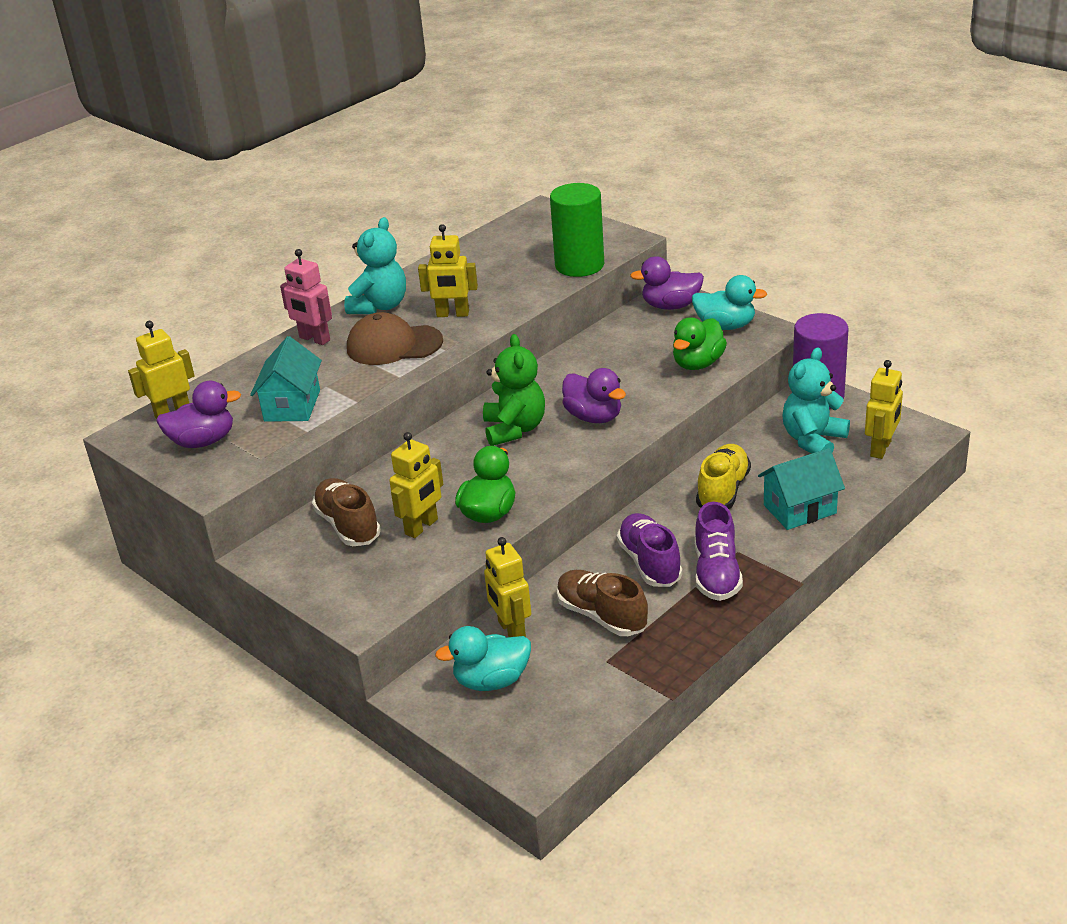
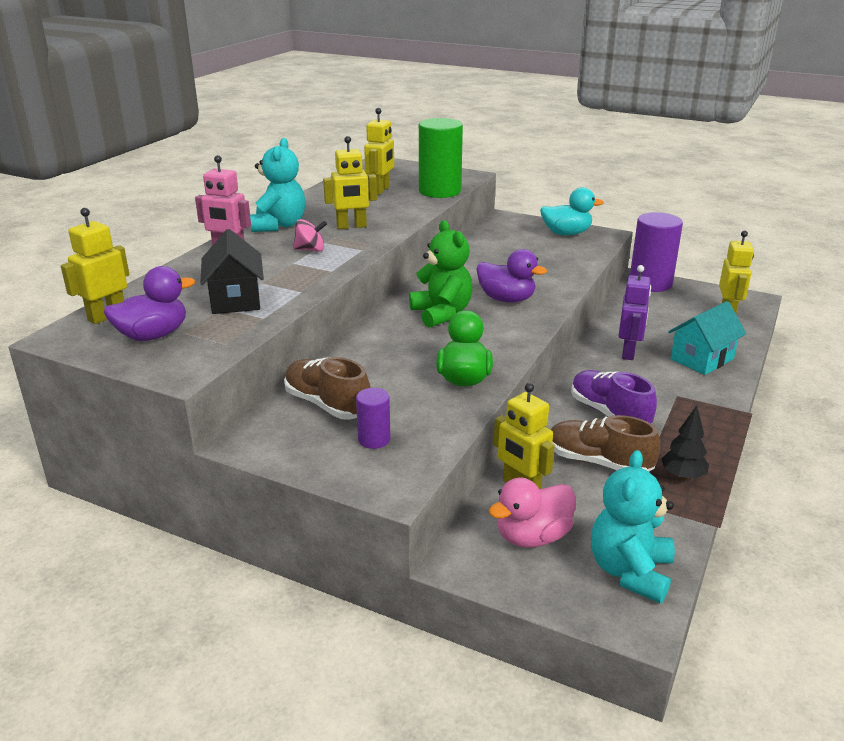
camera: 20 degrees left, 5 degrees down
(292, 405) = (235, 300): turquoise house -> black house
(370, 568) = (374, 439): none -> purple cylinder
(394, 345) = (310, 250): brown cap -> pink spinning top
(422, 527) = (404, 397): yellow robot -> yellow robot (380, 190)
(491, 681) = (532, 537): turquoise duck -> pink duck
(670, 306) = (512, 224): purple duck -> none
(674, 643) = (682, 476): none -> black tree
(698, 364) = (565, 258): green duck -> none
(716, 573) = (673, 414): purple shoe -> none
(723, 491) = (628, 352): yellow shoe -> purple robot
(813, 440) = (671, 311): turquoise teddy bear -> turquoise teddy bear (630, 571)

